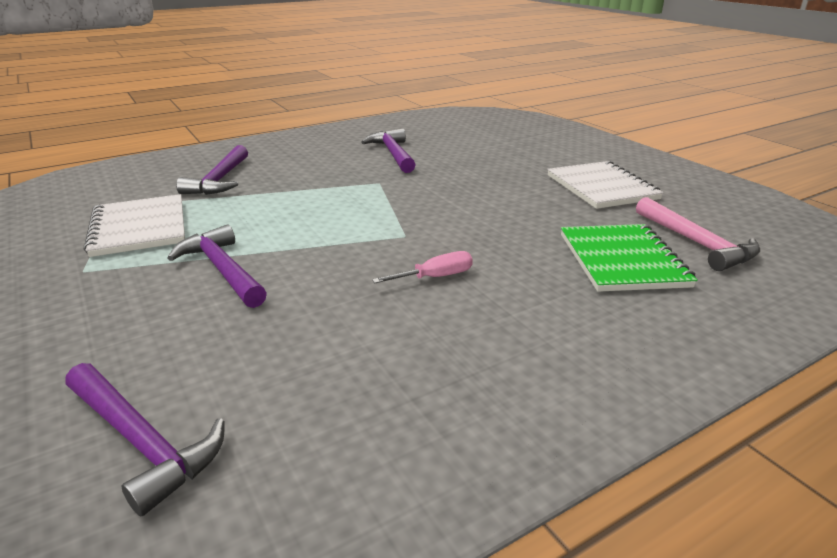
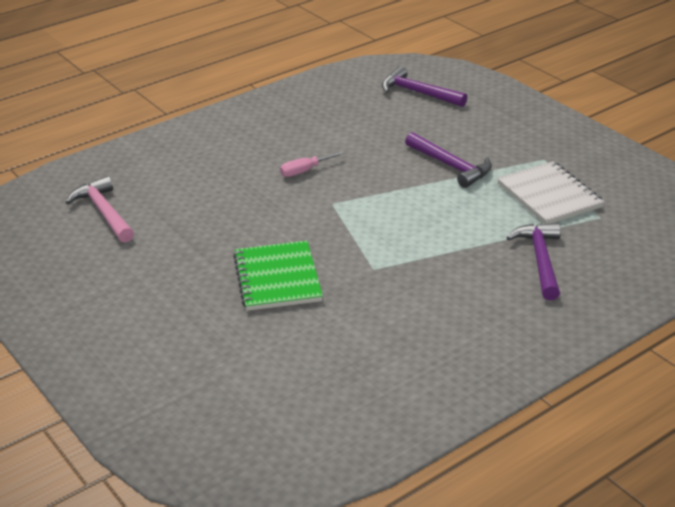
camera: 175 degrees right, 5 degrees up
(393, 154) = (373, 326): purple hammer -> none
(601, 187) = (143, 278): white notebook -> none
(622, 260) = (170, 193): green notebook -> green notebook (277, 278)

